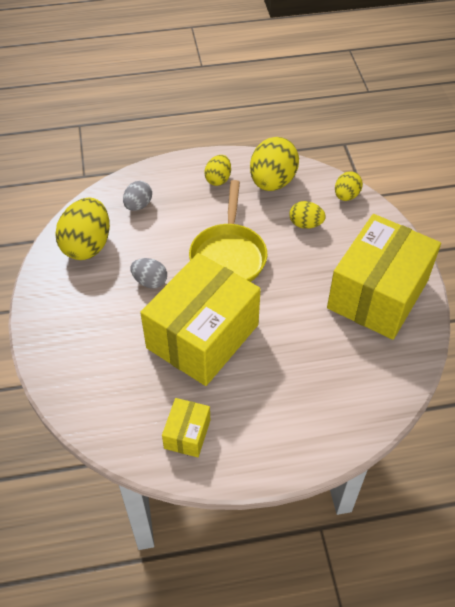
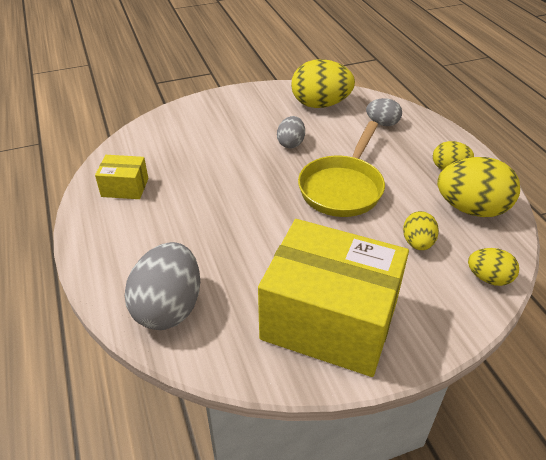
camera: 80 degrees right, 10 degrees down
(202, 336) = (234, 183): yellow box -> none
(228, 255) = (342, 188): yellow pan -> yellow pan turned 60 degrees counterclockwise
(356, 399) = (169, 307): none -> grey egg

